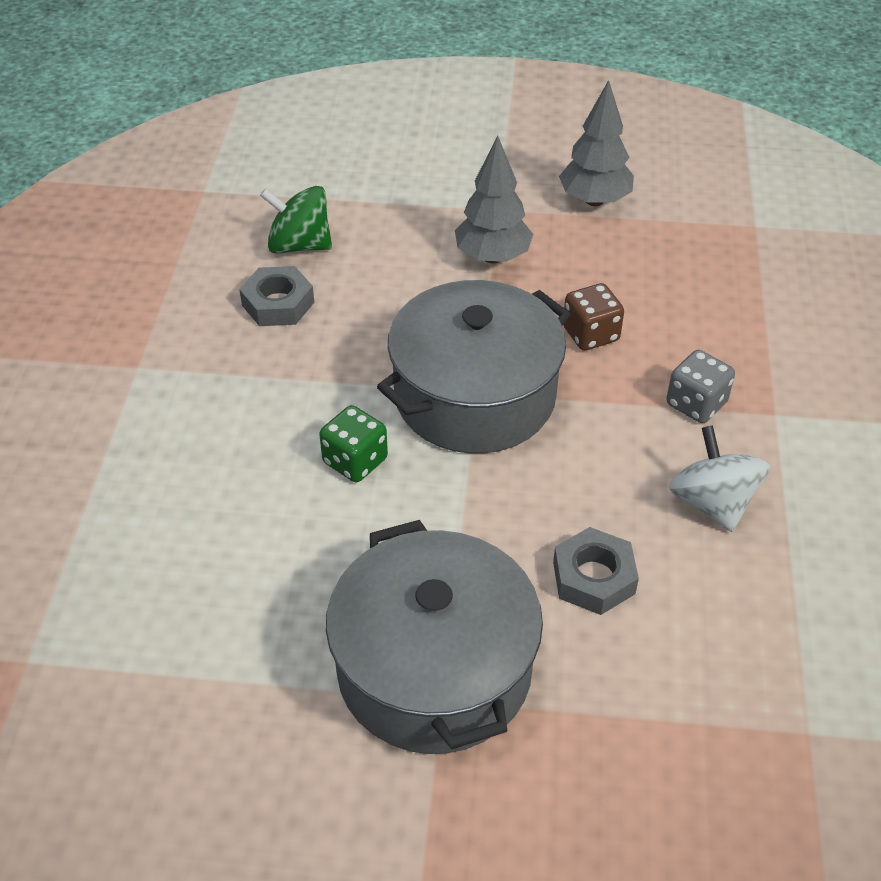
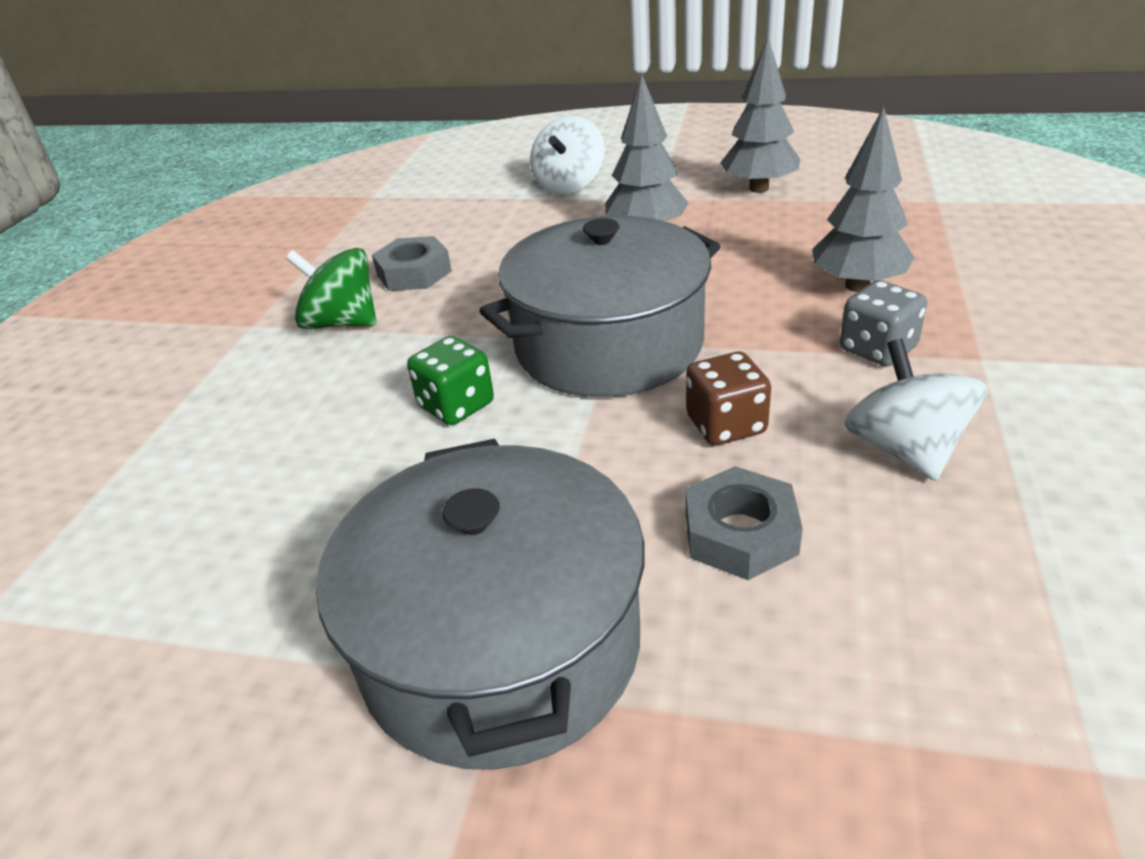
camera: 10 degrees right, 10 degrees down
(299, 245) = (450, 230): green spinning top -> green spinning top (342, 323)
(408, 184) = (569, 185): none -> white spinning top
(590, 334) = (749, 290): brown dice -> brown dice (726, 425)
(682, 332) = (857, 286): none -> grey tree

